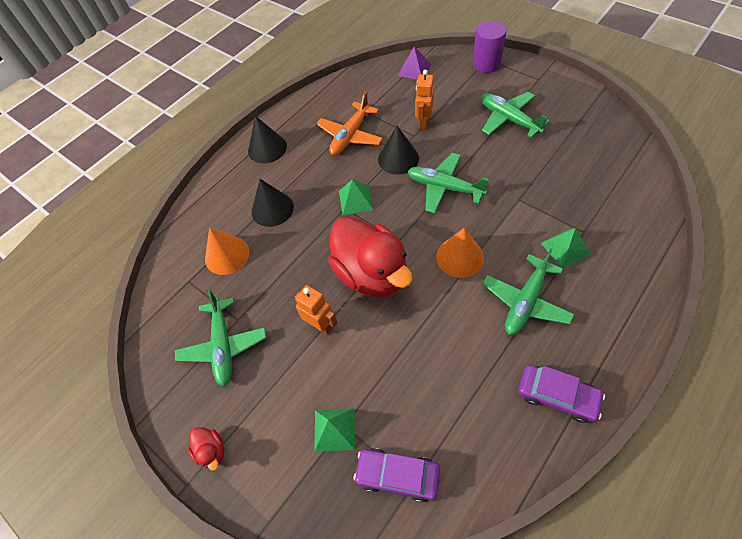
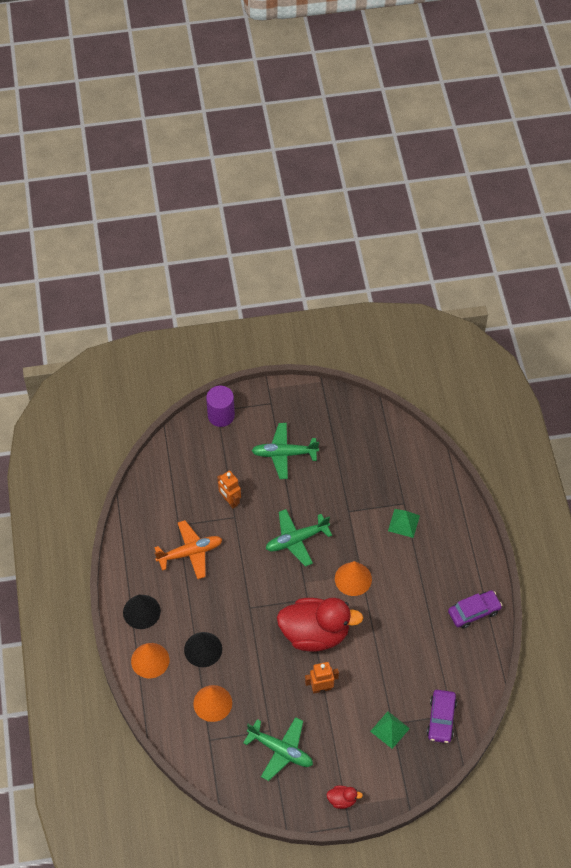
camera: 55 degrees left, 0 degrees up
(229, 185) = (150, 660): none -> orange cone
(350, 136) = (190, 553): orange plane -> orange plane turned 90 degrees counterclockwise
(356, 200) = (250, 596): green pyramid -> none
(397, 475) = (441, 719): purple car -> purple car turned 45 degrees counterclockwise
(398, 158) = (244, 543): black cone -> none
(414, 69) = (173, 460): purple pyramid -> none
(525, 301) = (413, 574): green plane -> none

